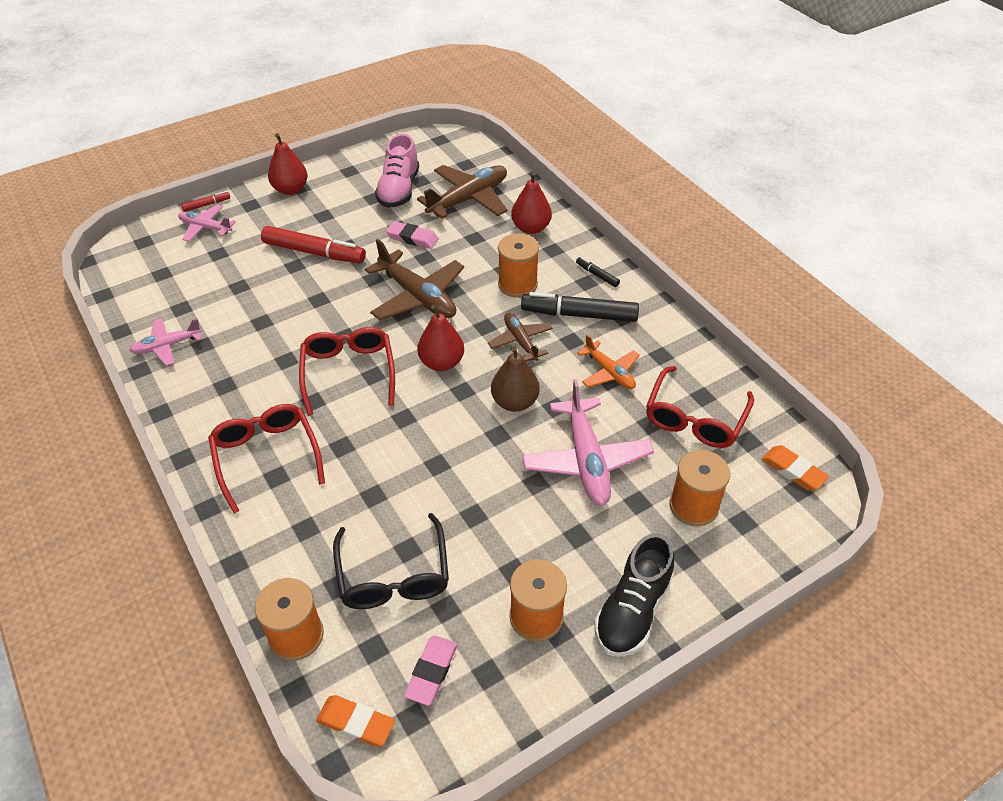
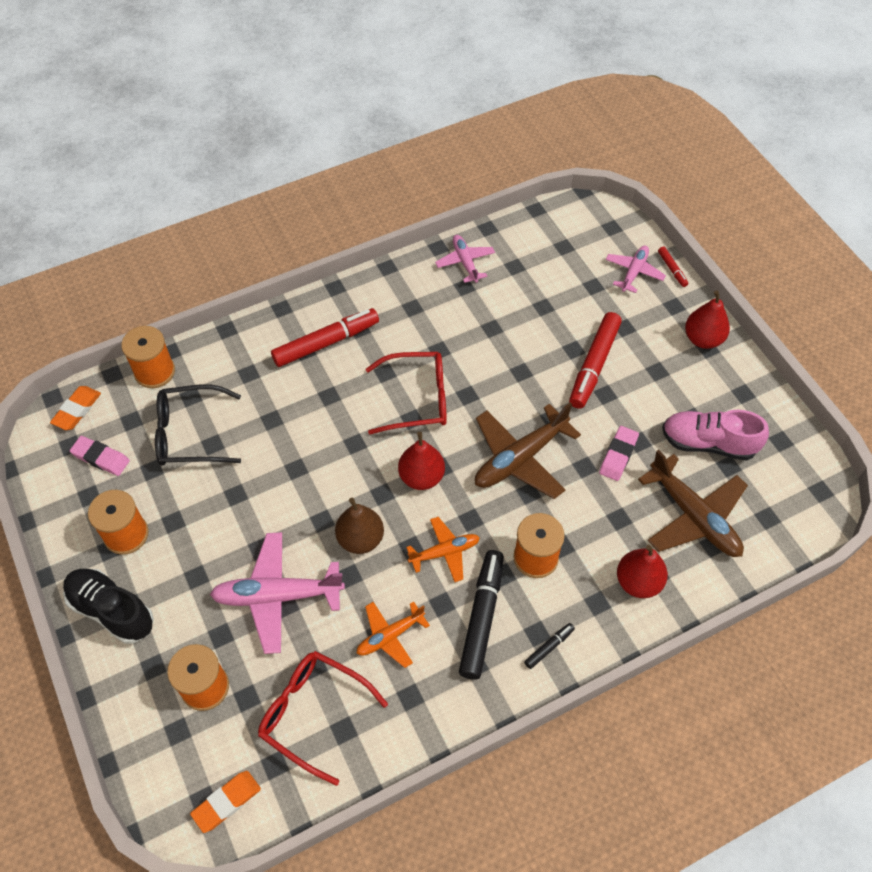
camera: 95 degrees right, 10 degrees up
(267, 457) = (325, 343): red glasses -> red marker
(520, 341) = (445, 552): brown plane -> orange plane

